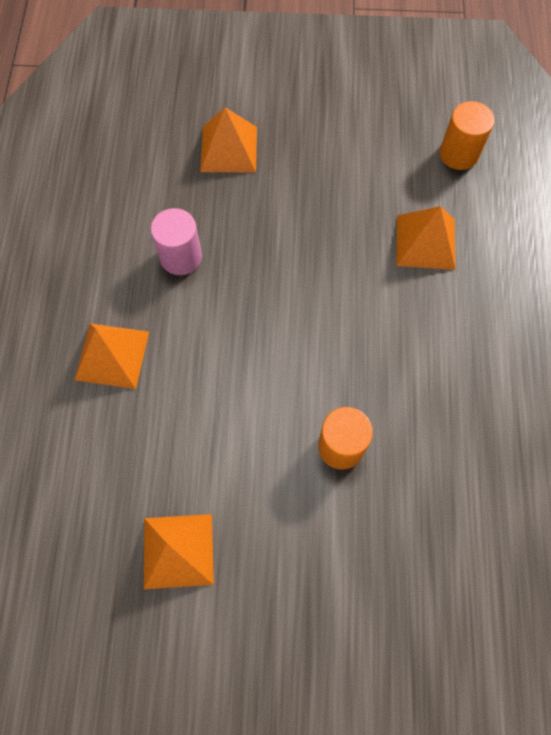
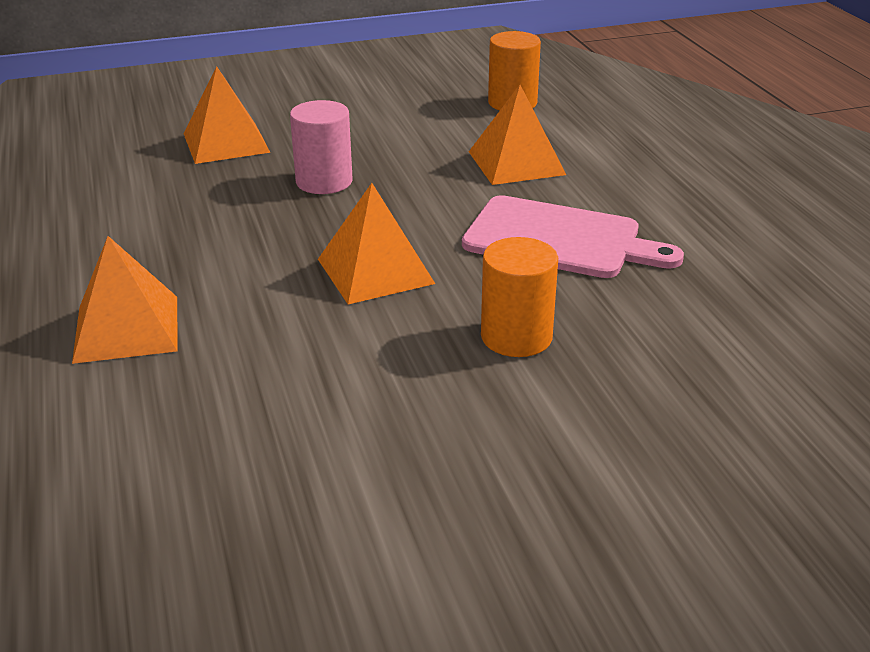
camera: 20 degrees left, 35 degrees down
(178, 551) = (322, 498): orange pyramid -> orange pyramid (375, 271)
(181, 257) = (197, 229): pink cylinder -> pink cylinder (324, 181)
(414, 349) = (559, 239): none -> pink cutting board

